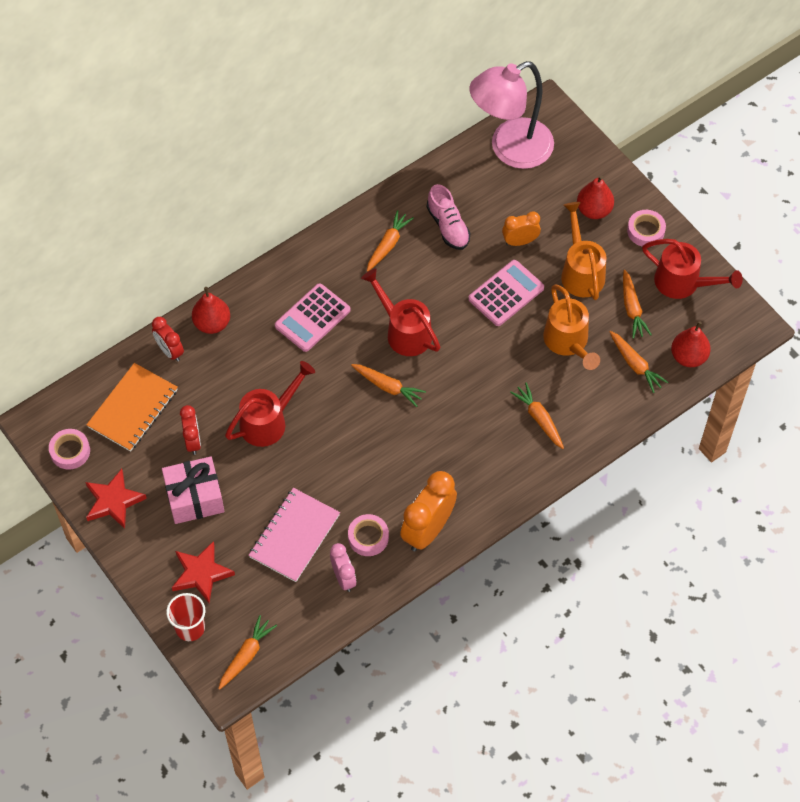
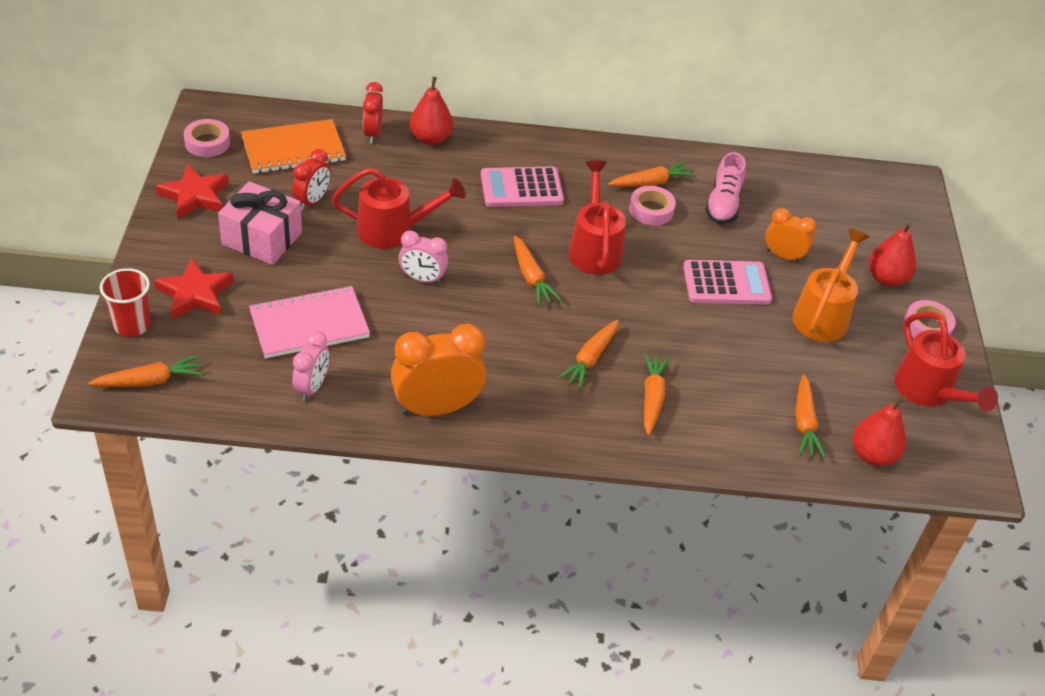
camera: 35 degrees right, 15 degrees down
(325, 444) = (422, 279): none -> pink clock
(368, 537) = (373, 373): pink tape -> pink tape (651, 210)
(510, 149) = (845, 189): pink lamp -> none
(568, 342) = (750, 359): orange watering can -> none
(632, 309) = (848, 376): orange carrot -> orange carrot (590, 359)

